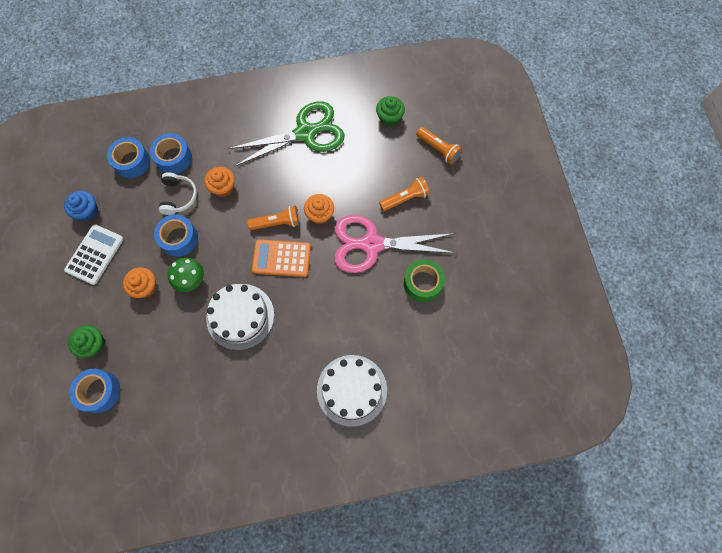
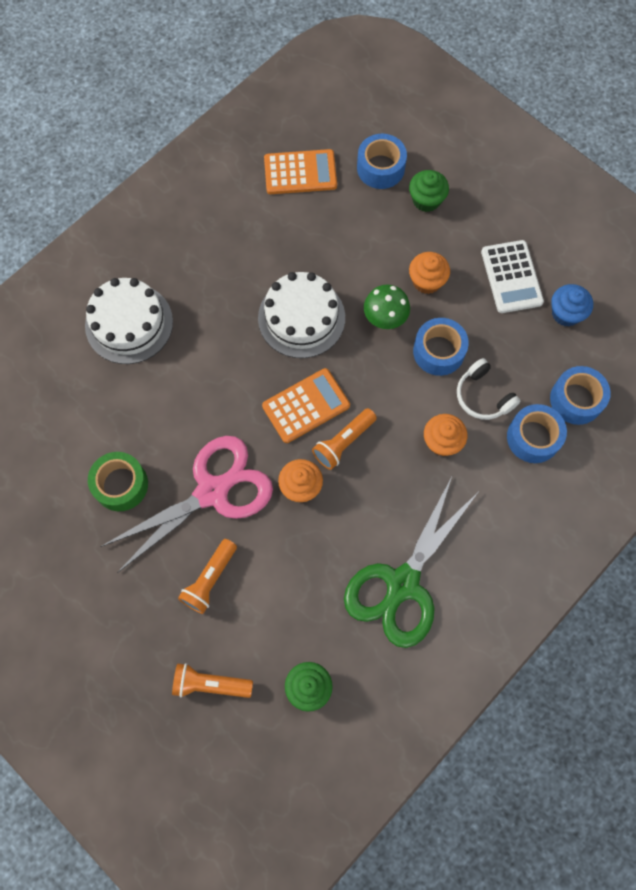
camera: 145 degrees right, 0 degrees up
(154, 428) = (300, 172): none -> orange calculator

